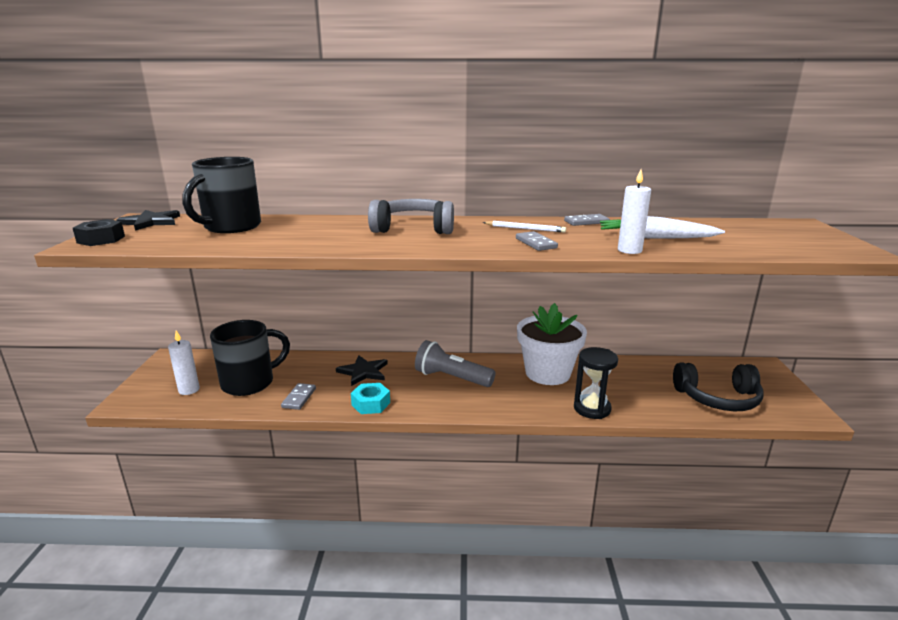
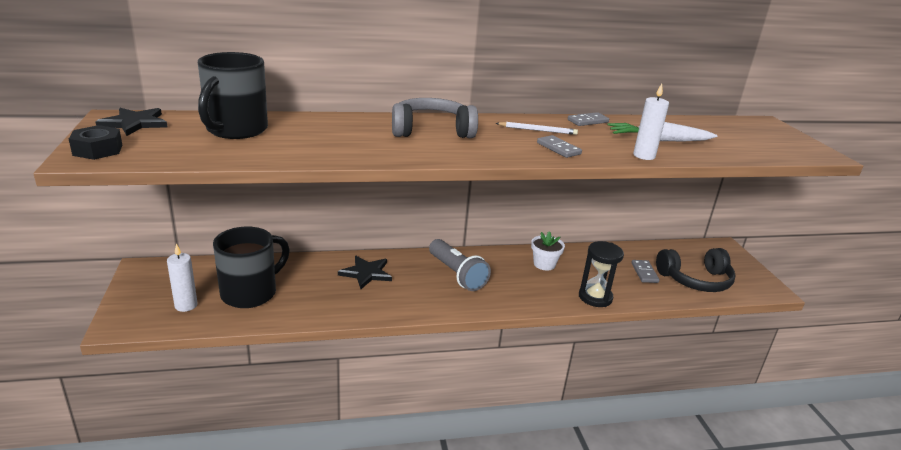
camera: 15 degrees left, 5 degrees up
(299, 398) = (312, 306): grey domino -> grey domino (644, 273)
(371, 404) = (389, 307): turquoise nut -> none
(451, 378) = (456, 274): grey flashlight -> grey flashlight turned 135 degrees counterclockwise
(547, 373) = (544, 264): white flower pot -> white flower pot, size x0.51

